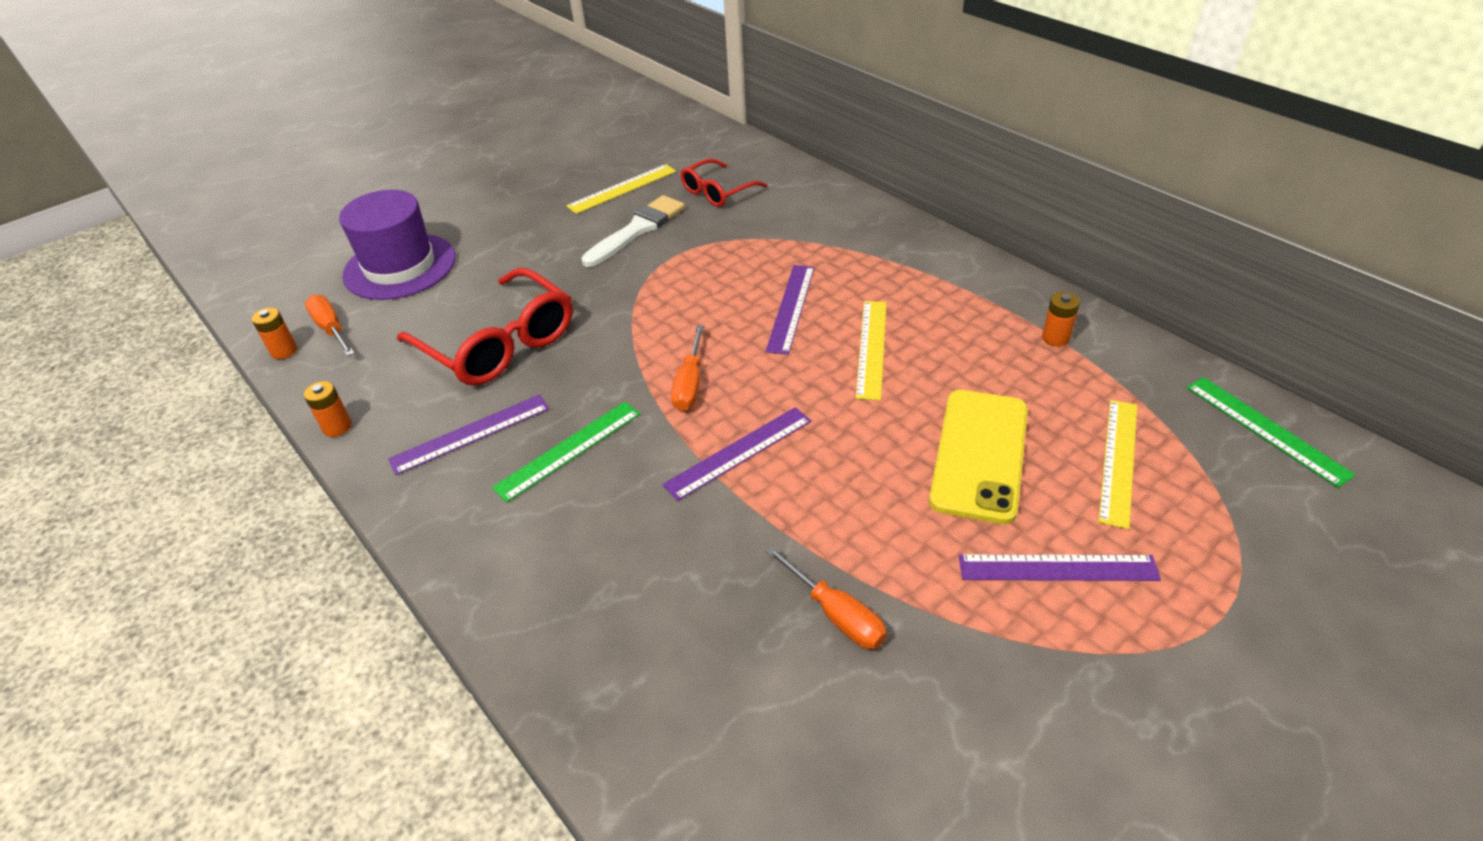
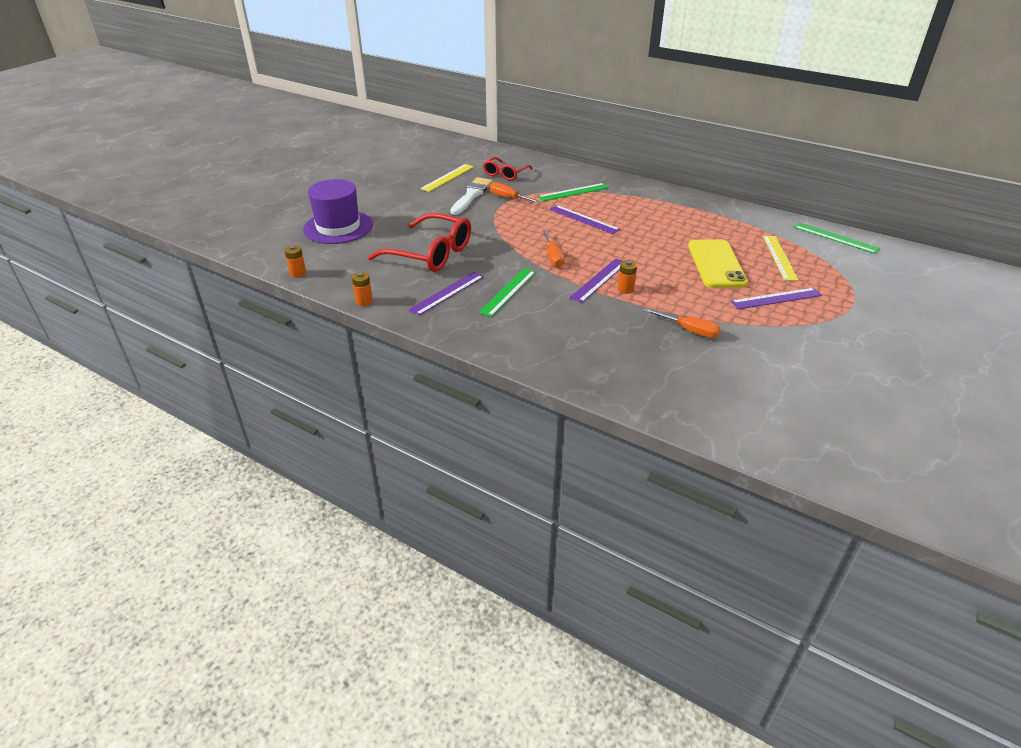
camera: 20 degrees left, 5 degrees down
(331, 328) = (319, 260): orange screwdriver -> orange screwdriver (508, 198)
(791, 308) = (583, 219): purple ruler -> purple ruler turned 45 degrees counterclockwise
(807, 245) = (573, 192): none -> green ruler
(872, 348) = (637, 231): yellow ruler -> none
(1055, 338) = (723, 216): orange battery -> orange battery (625, 289)

